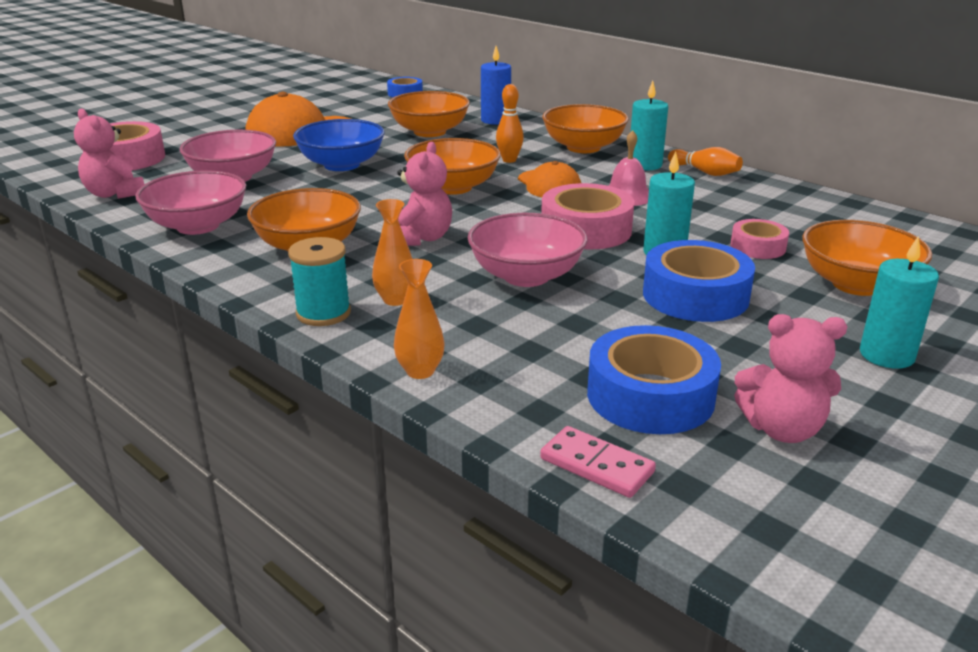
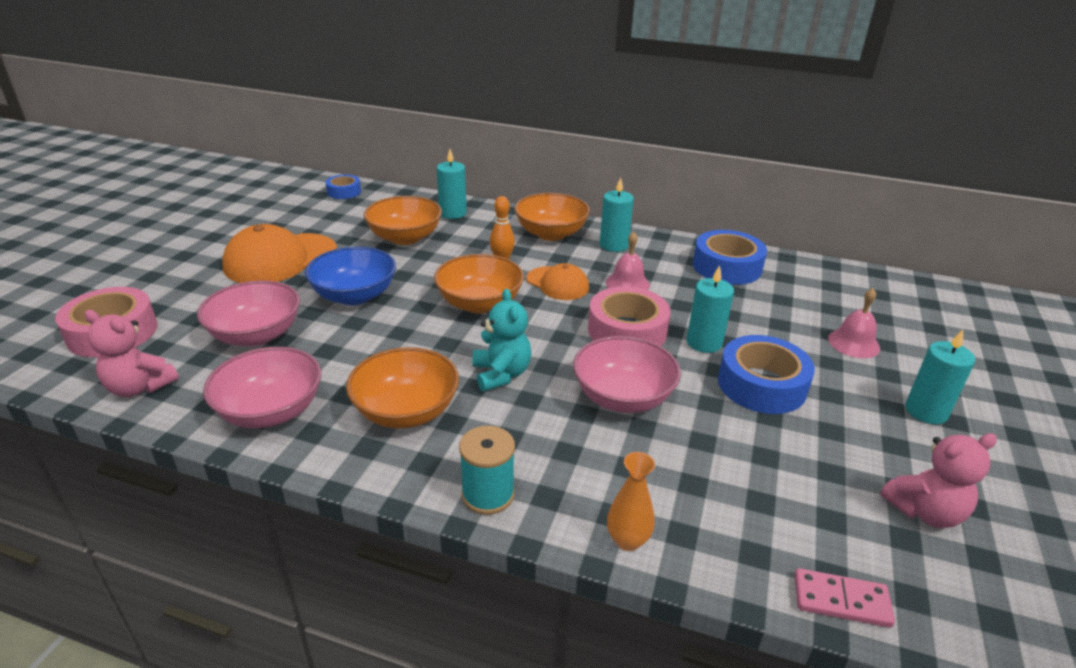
camera: 25 degrees left, 5 degrees up
(395, 300) = (538, 458): orange vase -> none
(421, 238) = (501, 374): pink teddy bear -> turquoise teddy bear
(495, 120) = (453, 213): blue candle -> turquoise candle
(650, 396) = (816, 507): blue tape -> blue tape (727, 267)
(705, 172) = (664, 245): orange bowling pin -> none
(758, 247) = (762, 320): pink tape -> none
(856, 284) = (853, 343): orange bowl -> pink bell

